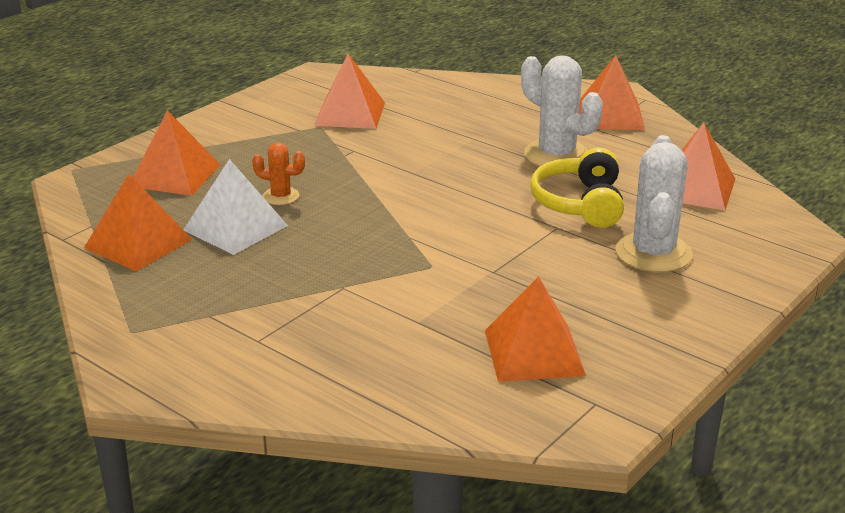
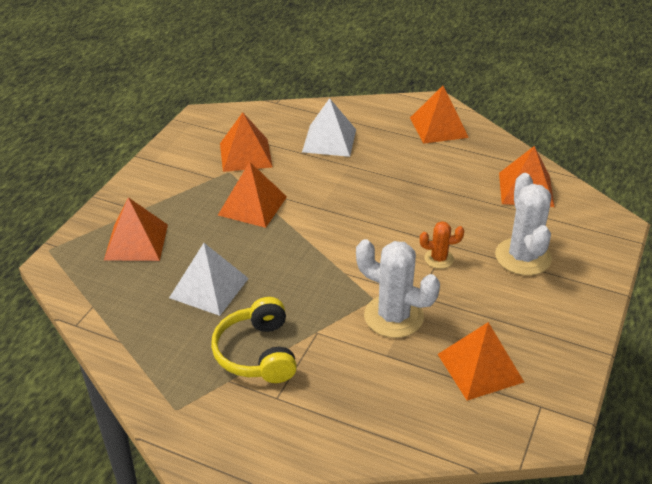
camera: 15 degrees left, 10 degrees up
(138, 243) = (139, 318): orange pyramid -> orange pyramid (252, 205)
(281, 196) = (230, 249): orange cactus -> orange cactus (439, 259)
(461, 112) = (329, 140): none -> white pyramid
(556, 155) = (417, 173): white cactus -> white cactus (393, 316)
(580, 204) = (453, 218): yellow headphones -> yellow headphones (257, 353)

